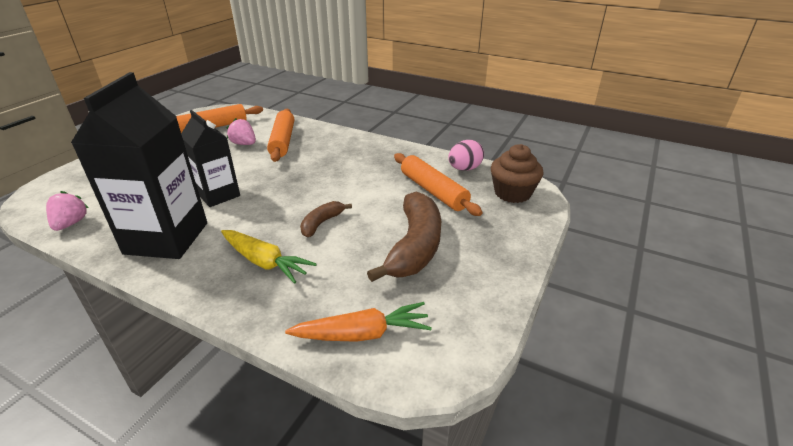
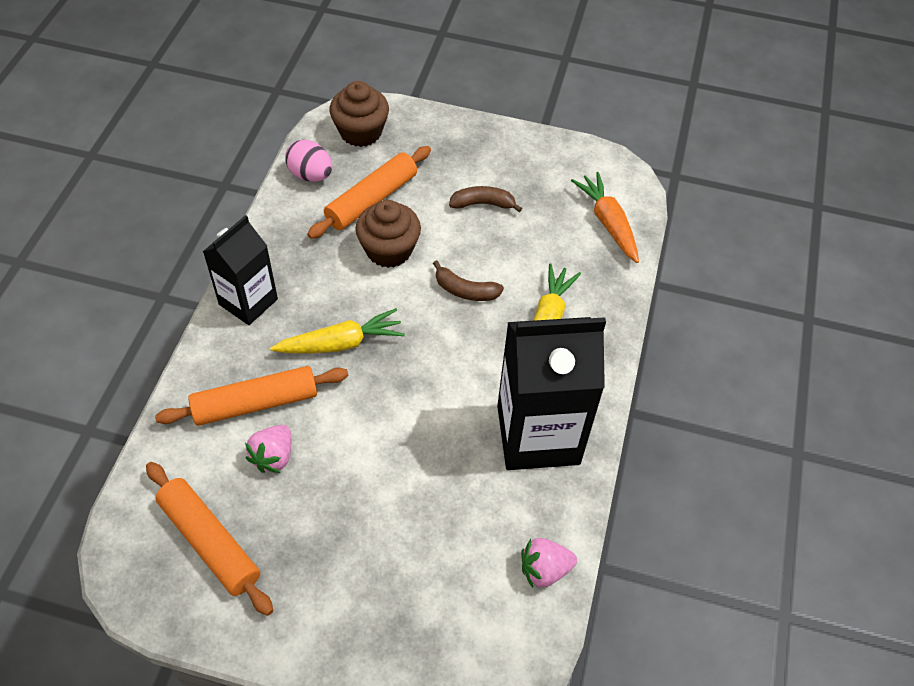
camera: 105 degrees left, 20 degrees up
(218, 195) = (433, 423): black carton -> black carton (248, 302)
(306, 169) = (341, 343): none -> yellow carrot
(379, 193) = (389, 250): none -> brown cupcake
(415, 246) = (482, 204): brown banana -> brown banana, size x0.50

